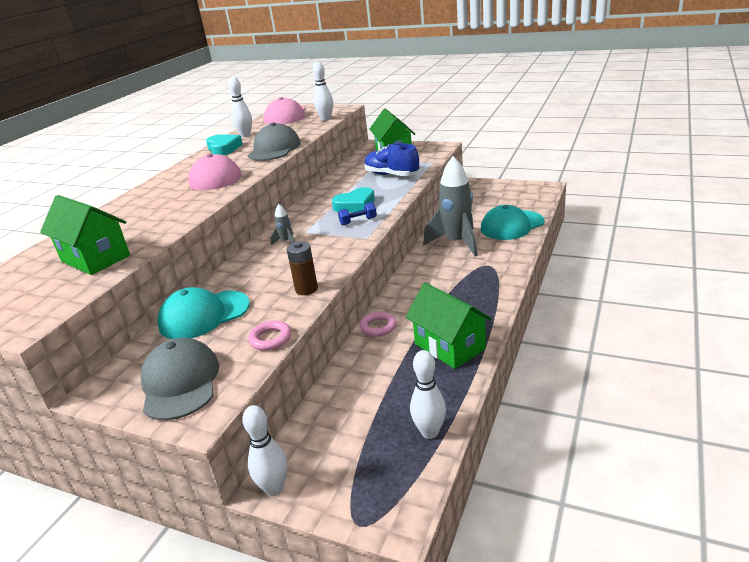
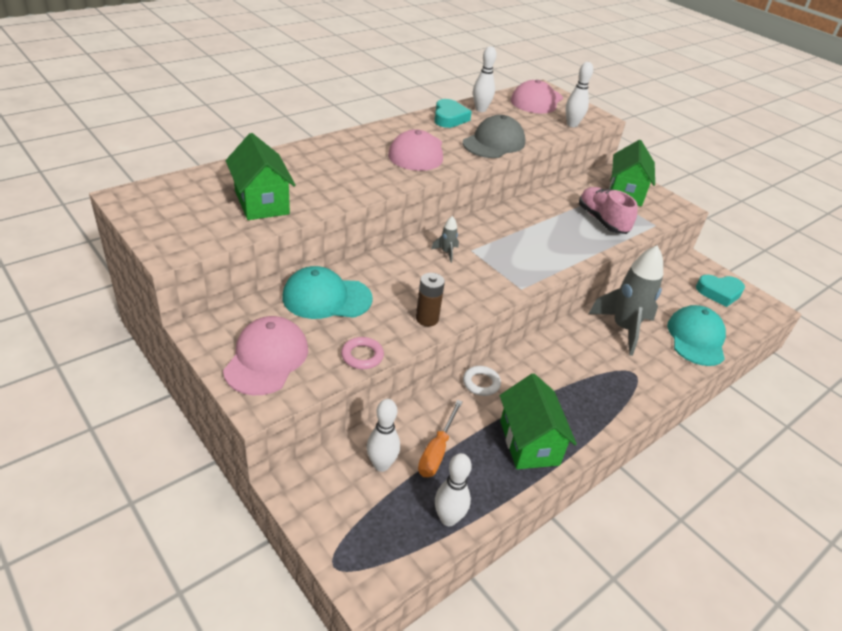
camera: 20 degrees right, 10 degrees up
(180, 383) = (266, 359): grey cap -> pink cap
(274, 488) = (293, 490): white bowling pin -> white bowling pin (381, 465)
(355, 205) = (539, 242): turquoise heart -> turquoise heart (719, 292)
(358, 221) = (527, 263): blue dumbbell -> none
(378, 327) = (481, 383): pink ring -> white ring
(380, 390) = (437, 451): none -> orange screwdriver
(391, 175) = (602, 220): blue shoe -> pink shoe
(512, 225) = (696, 338): turquoise cap -> turquoise cap turned 105 degrees clockwise

